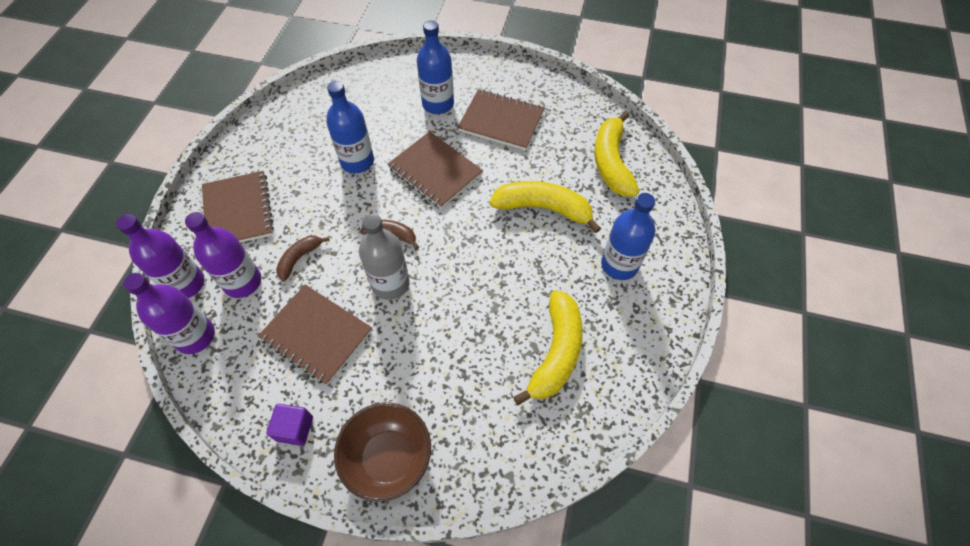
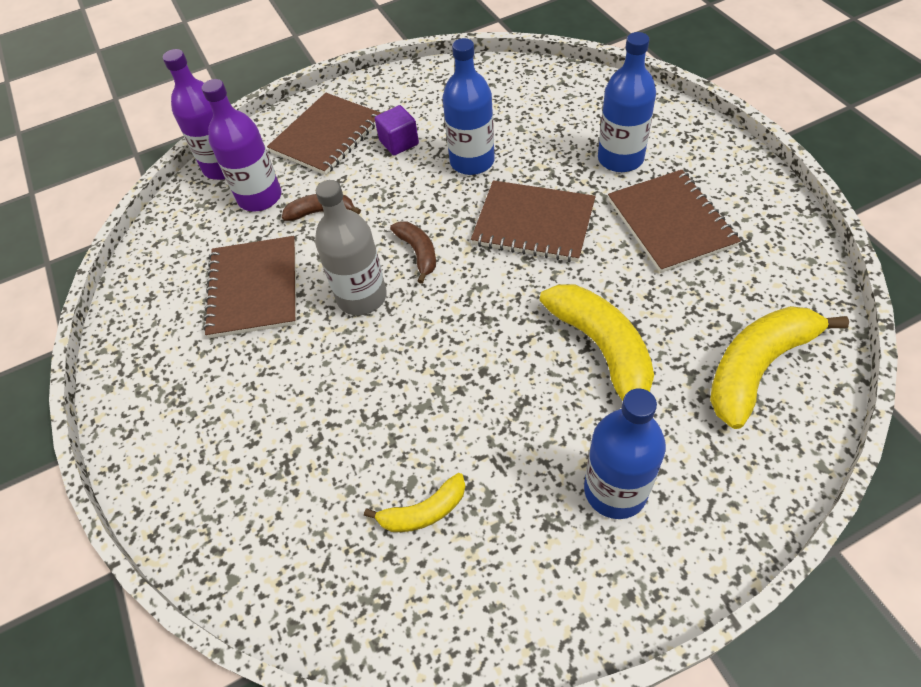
camera: 55 degrees right, 5 degrees down
(195, 336) = (181, 213): purple bottle -> none
(295, 428) = (147, 351): purple cube -> purple cube (399, 142)
(388, 458) = (171, 449): brown bowl -> none
(435, 171) = (533, 223): brown notebook -> brown notebook turned 75 degrees counterclockwise
(556, 352) = (424, 511): yellow banana -> yellow banana, size x0.54

